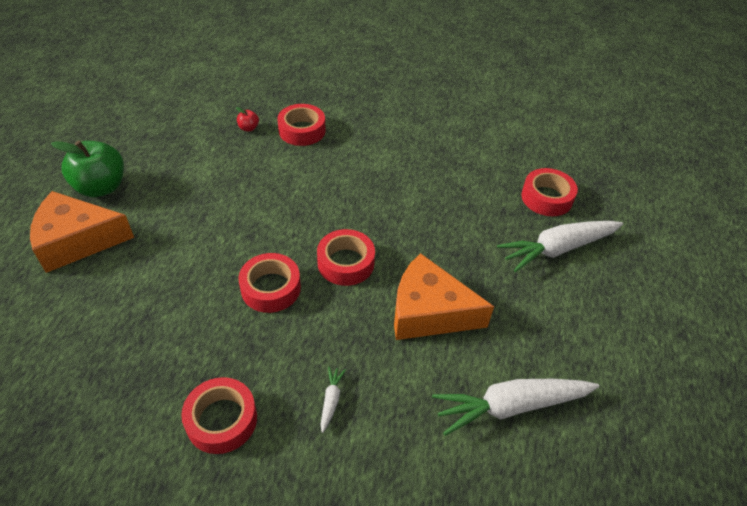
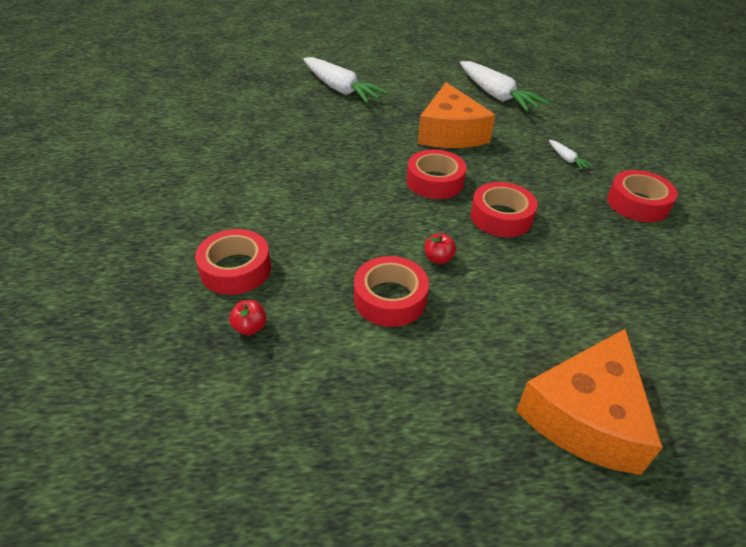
camera: 110 degrees left, 5 degrees down
(77, 241) = (586, 416): orange cheese -> orange cheese turned 60 degrees clockwise
(101, 187) = (478, 452): green apple -> none
(248, 227) = (438, 258): none -> red apple
(331, 400) = (566, 159): white carrot -> white carrot turned 105 degrees counterclockwise
(546, 198) = (280, 97): red tape -> red tape (390, 298)

